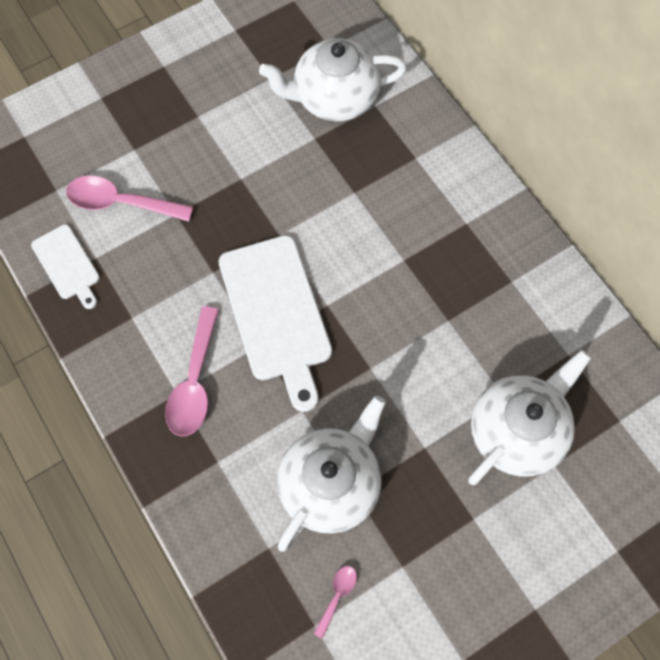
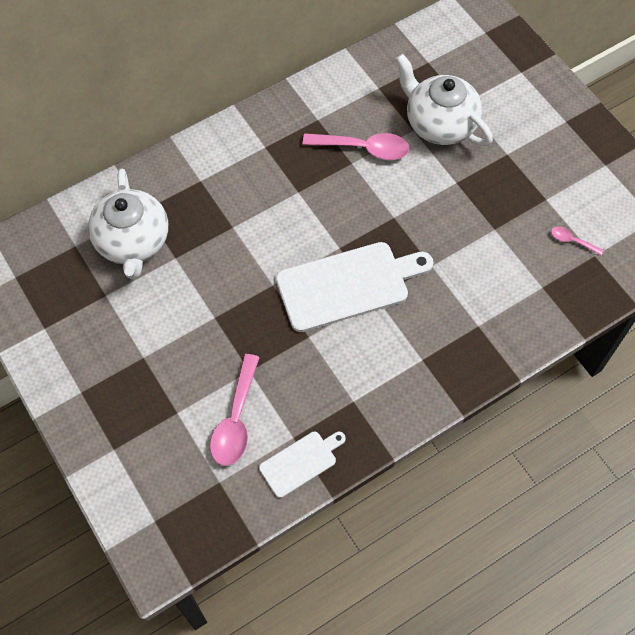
camera: 90 degrees left, 5 degrees down
(195, 382) = (411, 346): pink spoon -> pink spoon (363, 148)
(331, 483) = (489, 245): white teapot -> none

